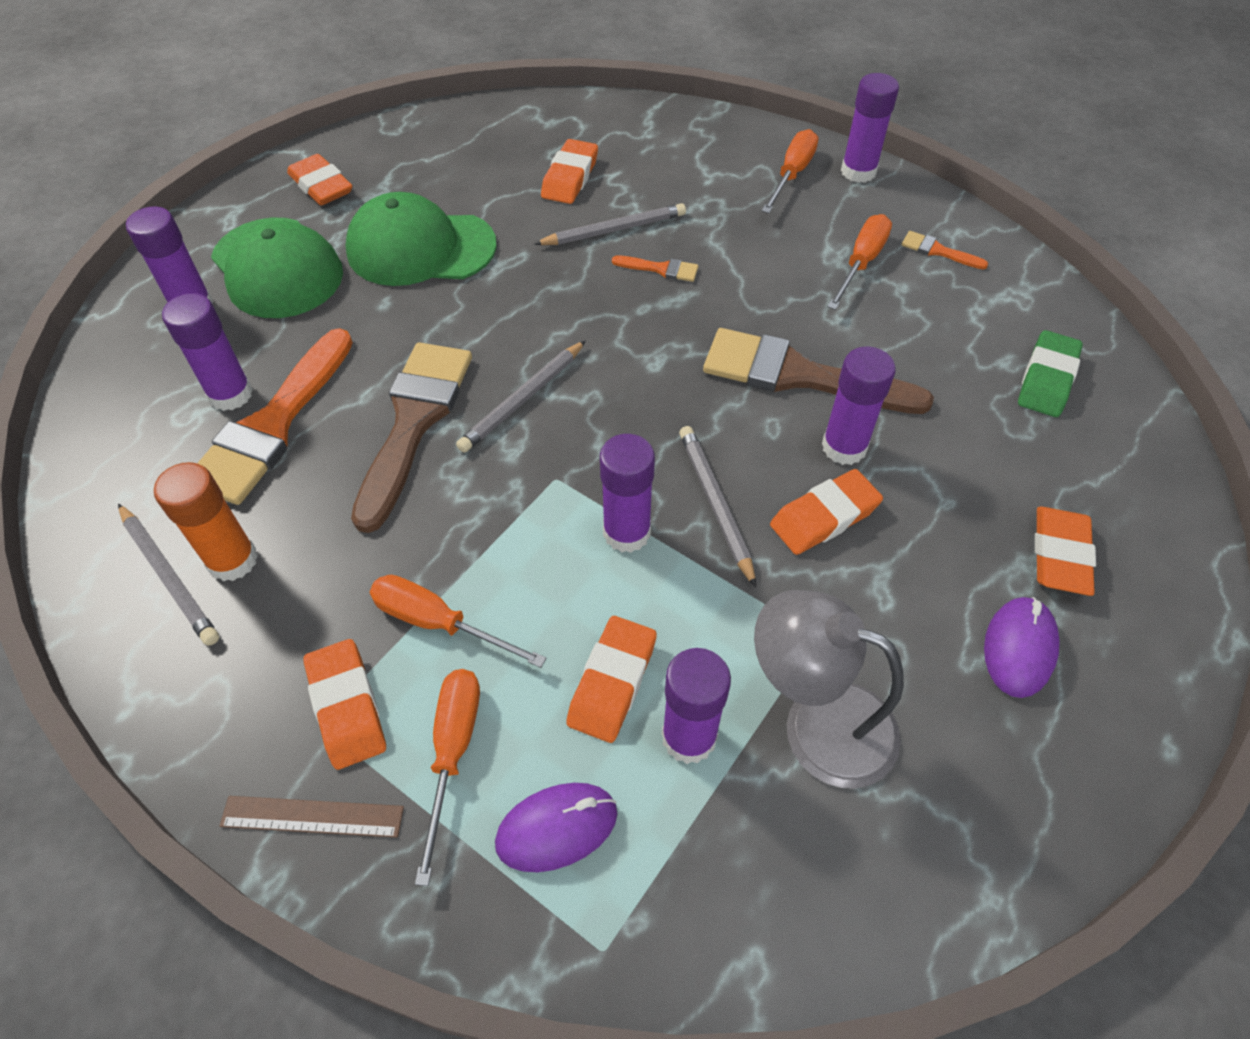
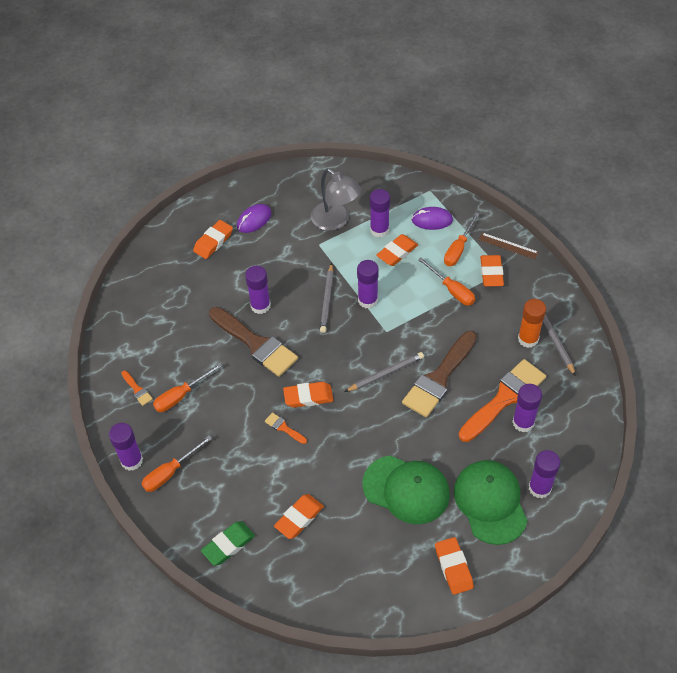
camera: 155 degrees left, 0 degrees up
(614, 230) = (294, 465): grey pencil -> none
(824, 517) = (288, 281): orange eraser -> orange eraser (308, 397)
(1046, 379) = (152, 306): green eraser -> green eraser (228, 545)

